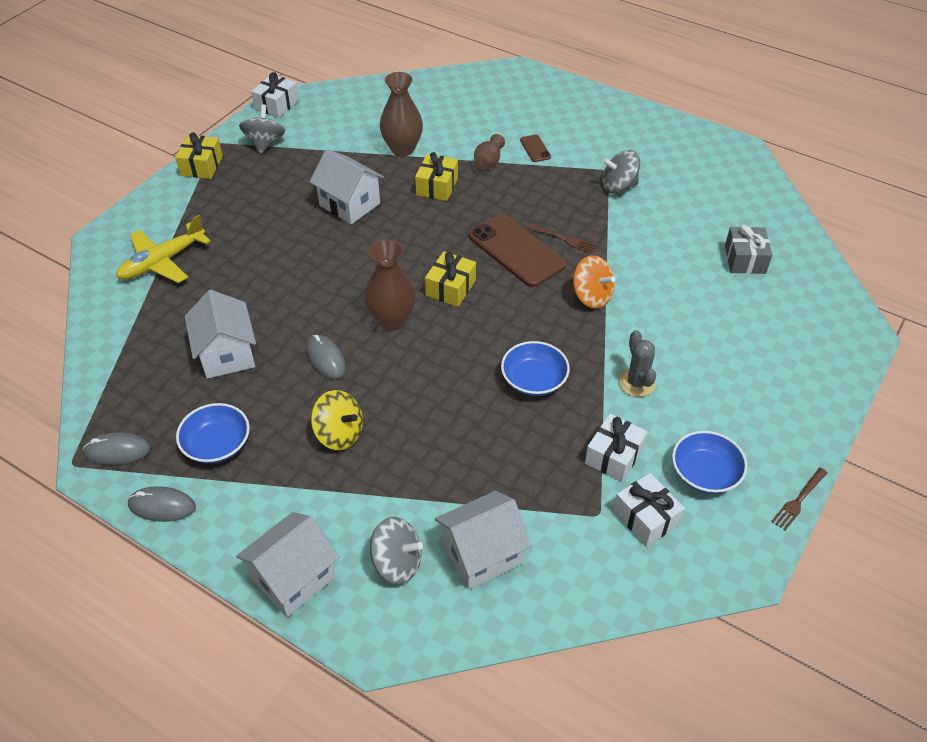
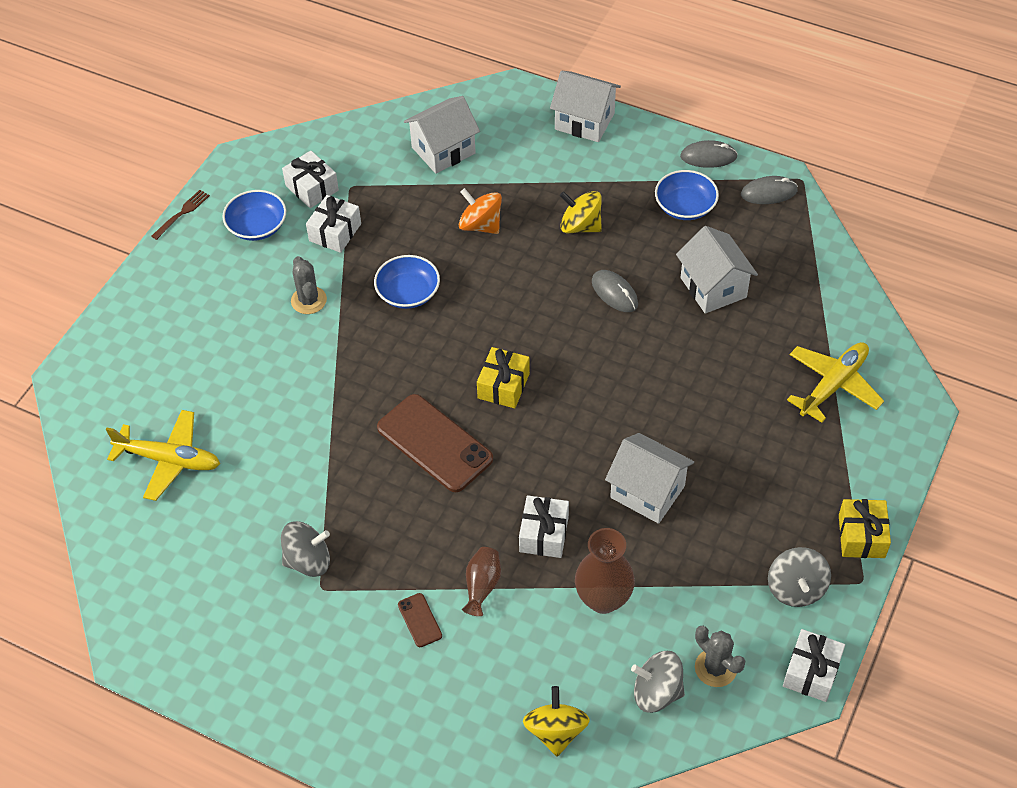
camera: 175 degrees right, 5 degrees up
(293, 578) = (584, 121): white house -> white house turned 75 degrees clockwise
(338, 111) = (715, 668): none -> grey cactus
(392, 320) = (559, 341): brown vase -> none
(397, 563) = (508, 138): grey spinning top -> grey spinning top (656, 692)
(437, 186) = (544, 534): yellow gift -> white gift
(450, 93) = (556, 731): none -> yellow spinning top
(564, 239) = (379, 466): brown fork -> none
(592, 296) = (349, 391): orange spinning top -> orange spinning top (480, 225)
(745, 259) = (169, 460): grey gift -> yellow plane

